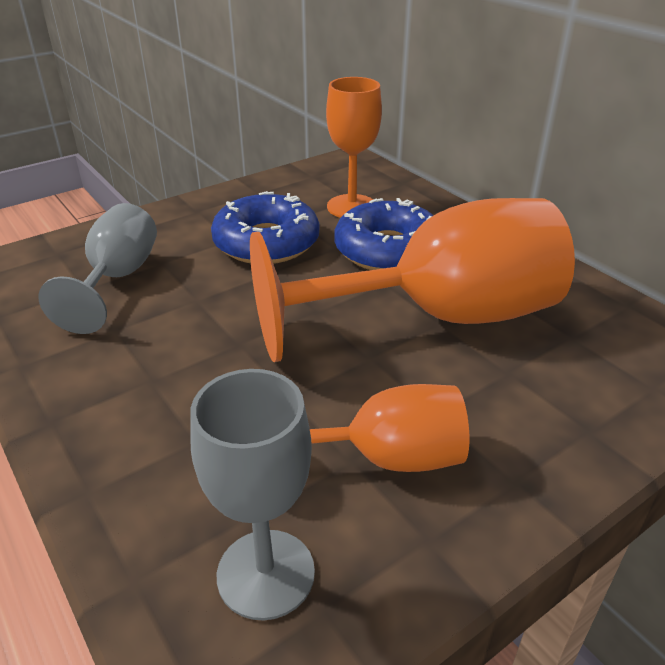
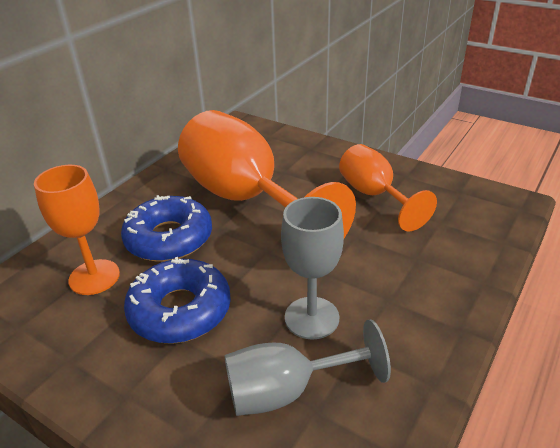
camera: 110 degrees left, 0 degrees up
(266, 573) = (461, 209): grey goblet -> grey goblet (311, 318)

